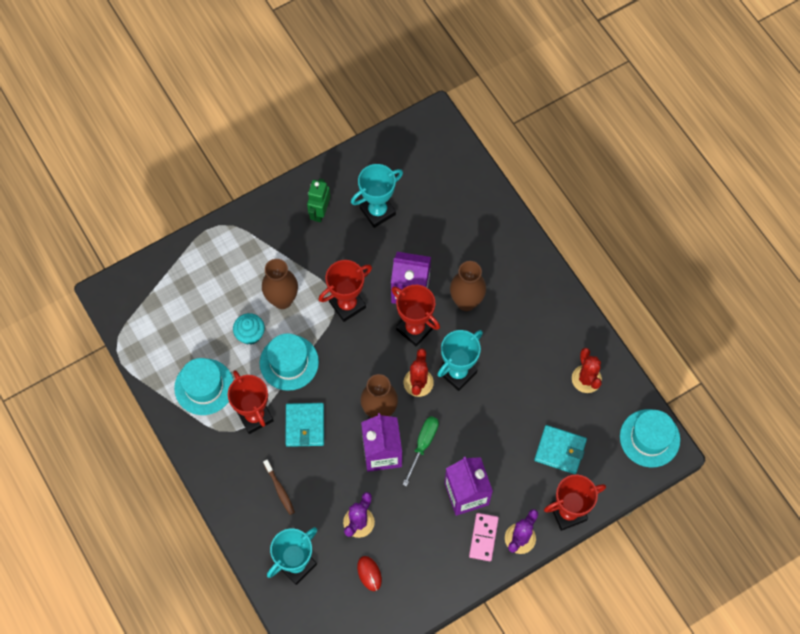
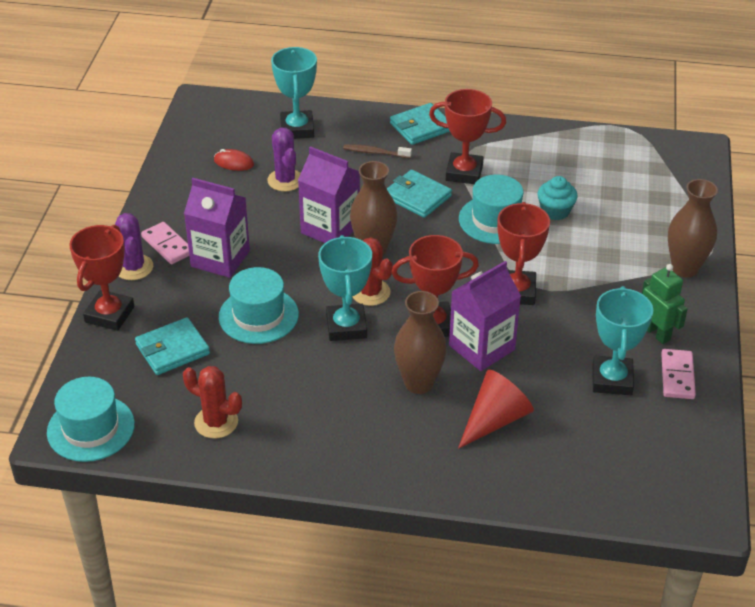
camera: 130 degrees right, 25 degrees down
(204, 387) = (530, 158): turquoise hat -> turquoise hat (258, 315)
(224, 482) = (421, 127): none -> turquoise wallet
(282, 300) = (572, 250): brown vase -> brown vase (685, 268)
(346, 183) = (677, 376): none -> pink domino
(423, 445) = (303, 258): green screwdriver -> none
(458, 247) = (494, 420): none -> red cone

